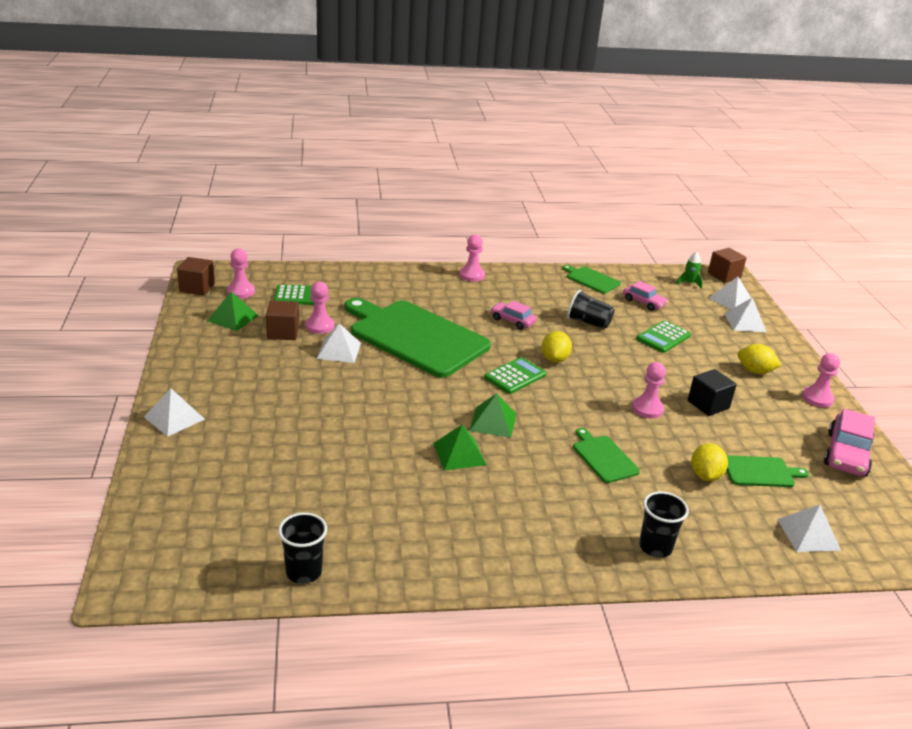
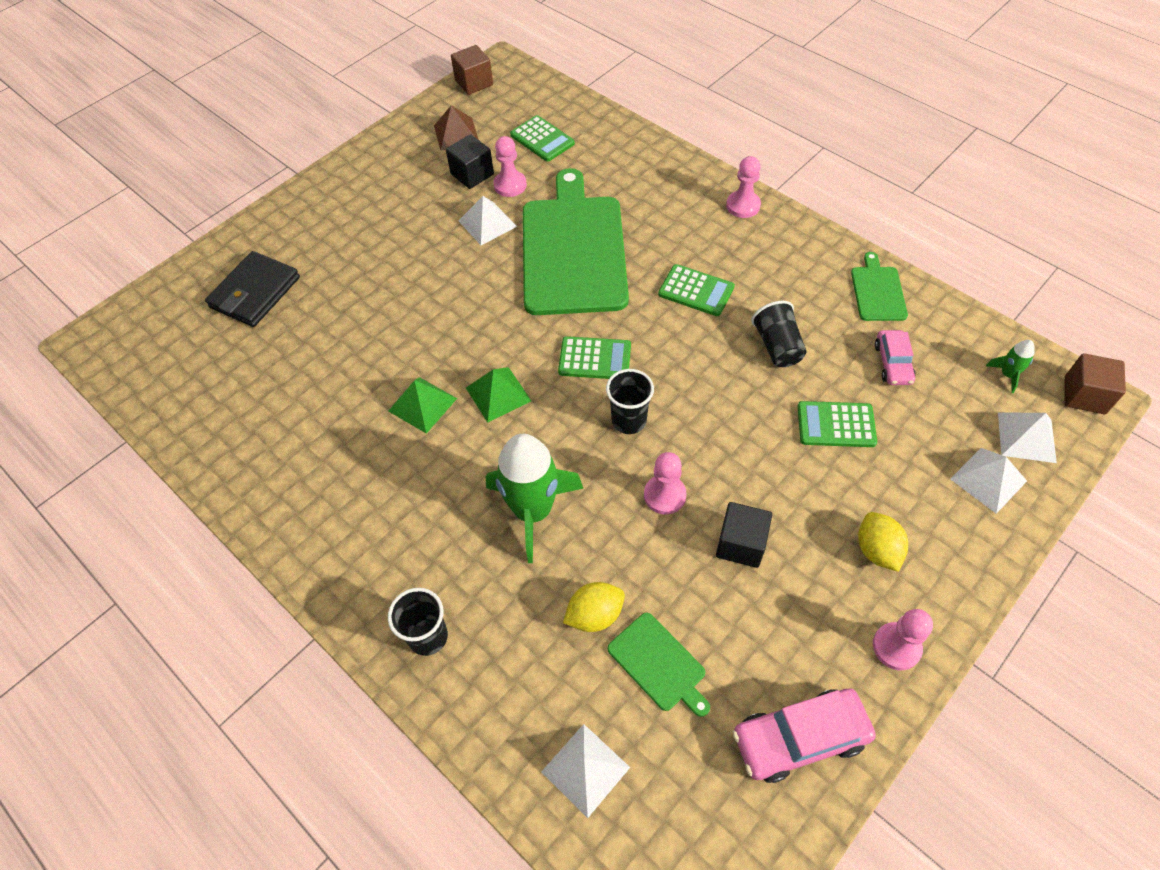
camera: 55 degrees right, 25 degrees up
(174, 418) = (287, 214): white pyramid -> none
(230, 472) = (255, 292): none -> black wallet
(233, 318) = (456, 134): green pyramid -> brown pyramid
(241, 292) = (501, 106): pink pawn -> none
(283, 332) = (472, 174): brown cube -> black cube
(304, 572) = (180, 419): black cup -> black cup (629, 420)
(512, 321) = (696, 291): pink car -> green calculator
(554, 359) = (665, 366): yellow lemon -> none
(603, 457) = (533, 511): green cutting board -> green rocket

